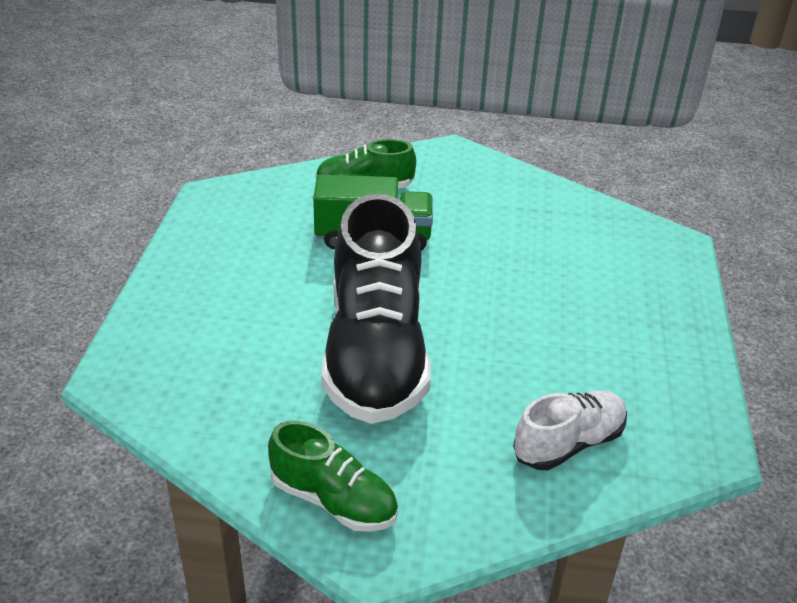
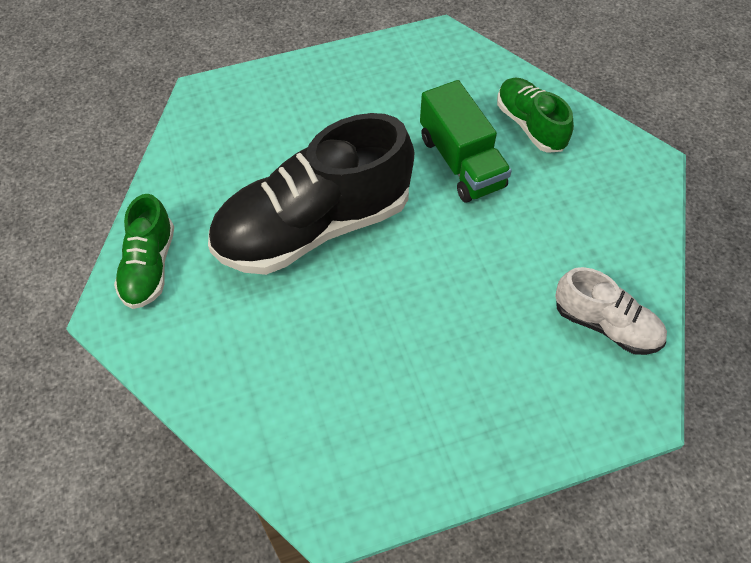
camera: 65 degrees right, 20 degrees up
(568, 444) = (281, 398): white shoe -> white shoe (606, 325)

